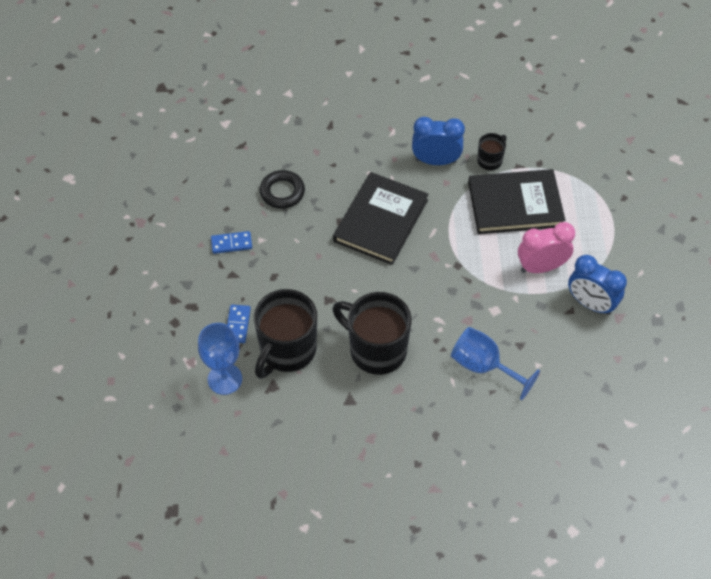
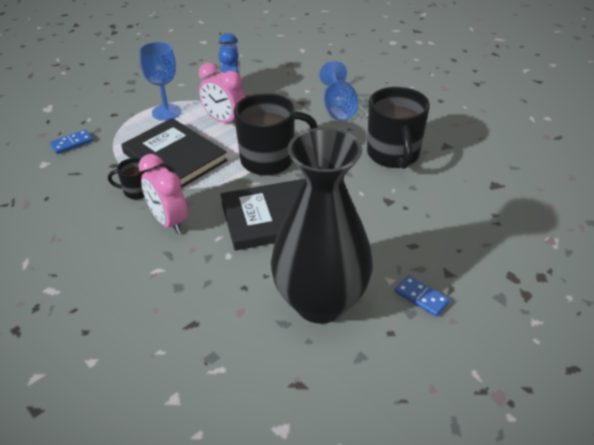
camera: 130 degrees left, 15 degrees down
(225, 379) = (531, 212): blue goblet -> blue goblet (166, 112)
(237, 325) = (483, 236): blue domino -> blue domino (72, 143)
(282, 192) = (320, 302): black ring -> black vase
(287, 350) = (460, 195): black mug -> black mug (269, 160)
(436, 161) = (168, 221): blue clock -> pink clock

